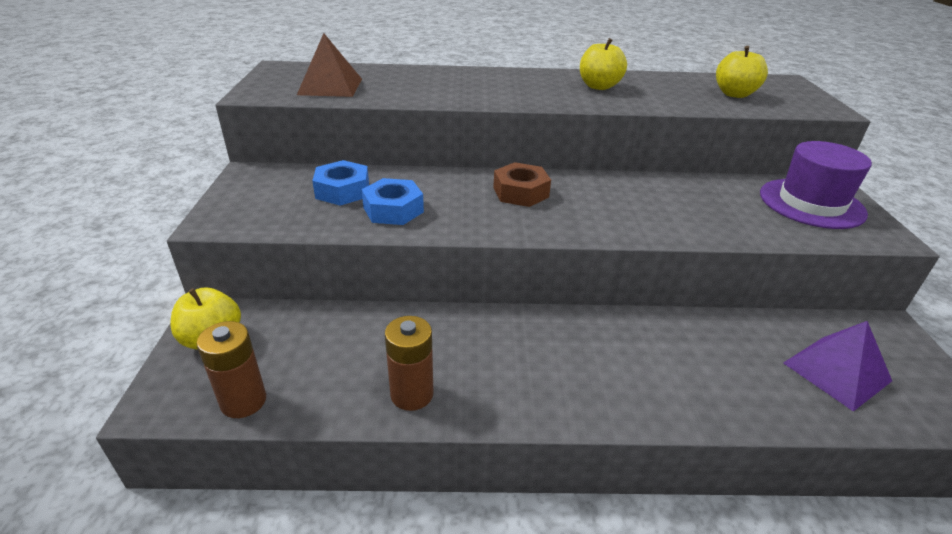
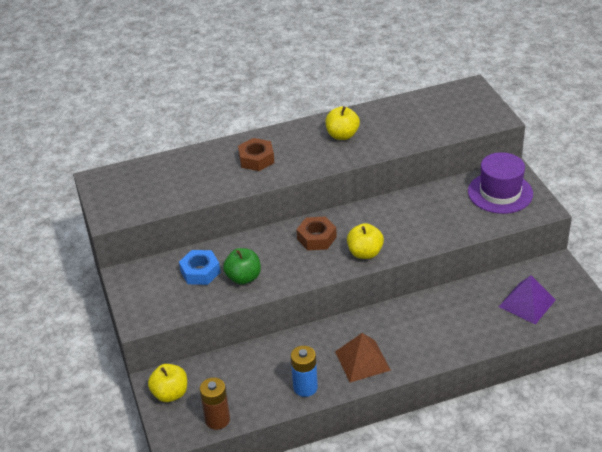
camera: 15 degrees left, 5 degrees up
(330, 86) = (154, 192): brown pyramid -> brown pyramid (362, 360)
(393, 210) = (243, 278): blue nut -> green apple
(412, 394) = (305, 387): brown battery -> blue battery
(476, 85) = (256, 159): none -> brown nut
(734, 94) = (437, 118): yellow apple -> yellow apple (365, 253)

